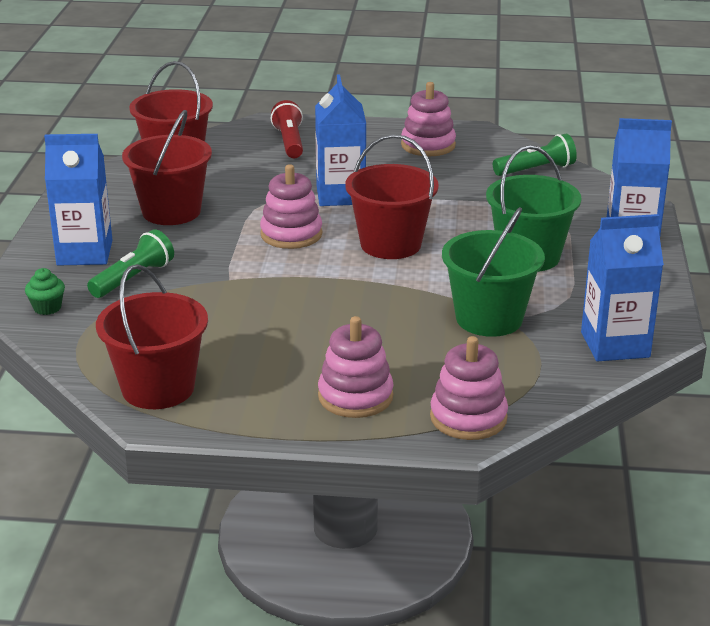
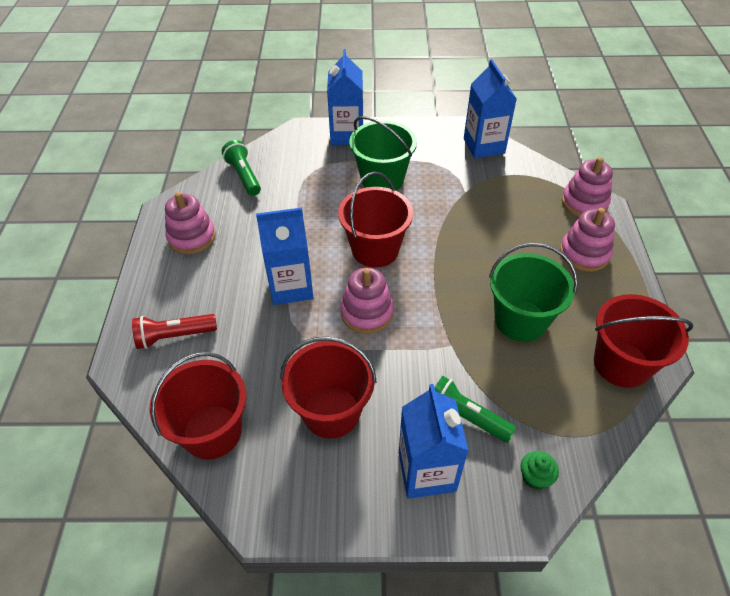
camera: 95 degrees left, 20 degrees up
(489, 318) = (469, 196): green bucket -> green bucket (520, 320)

